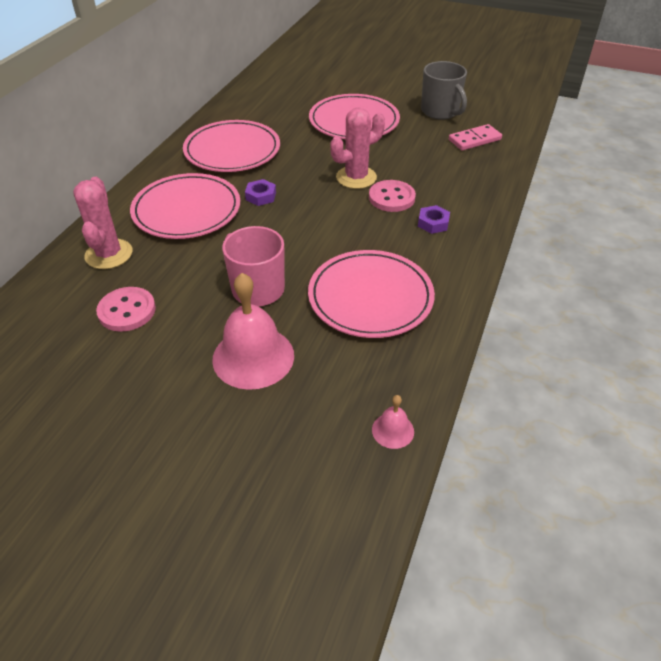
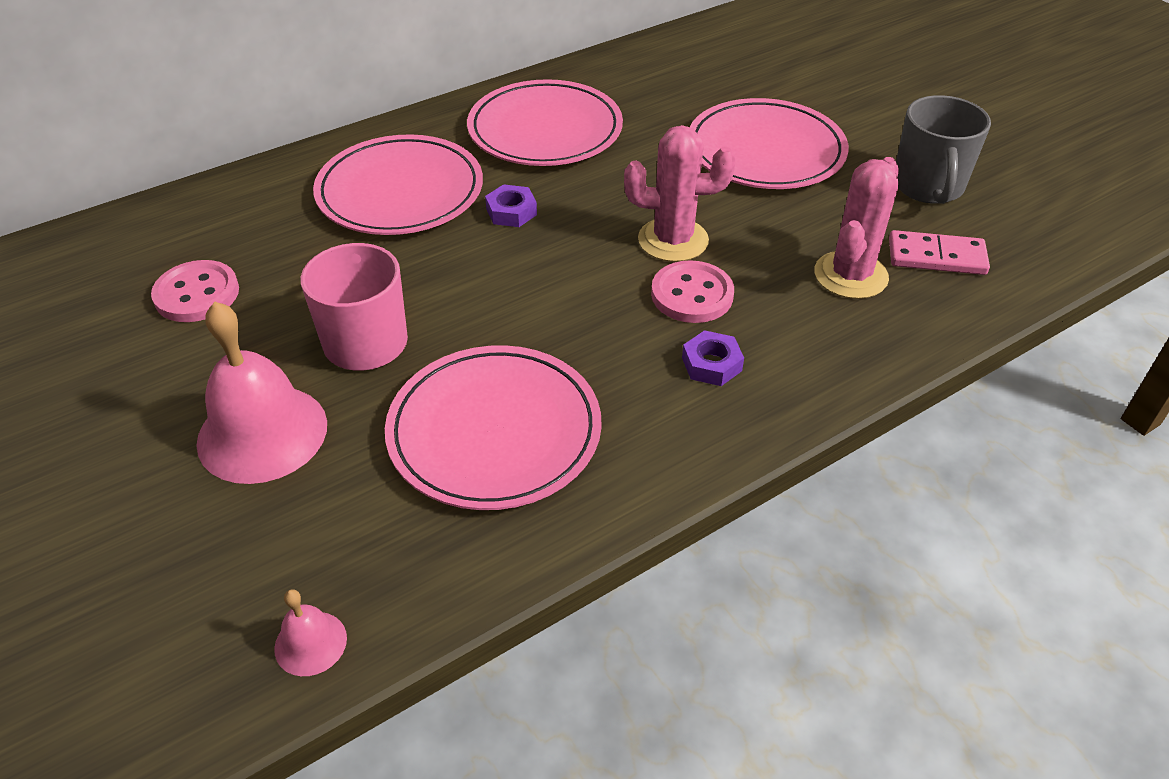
camera: 35 degrees right, 0 degrees up
(109, 254) = (255, 211): pink cactus -> pink cactus (850, 275)

